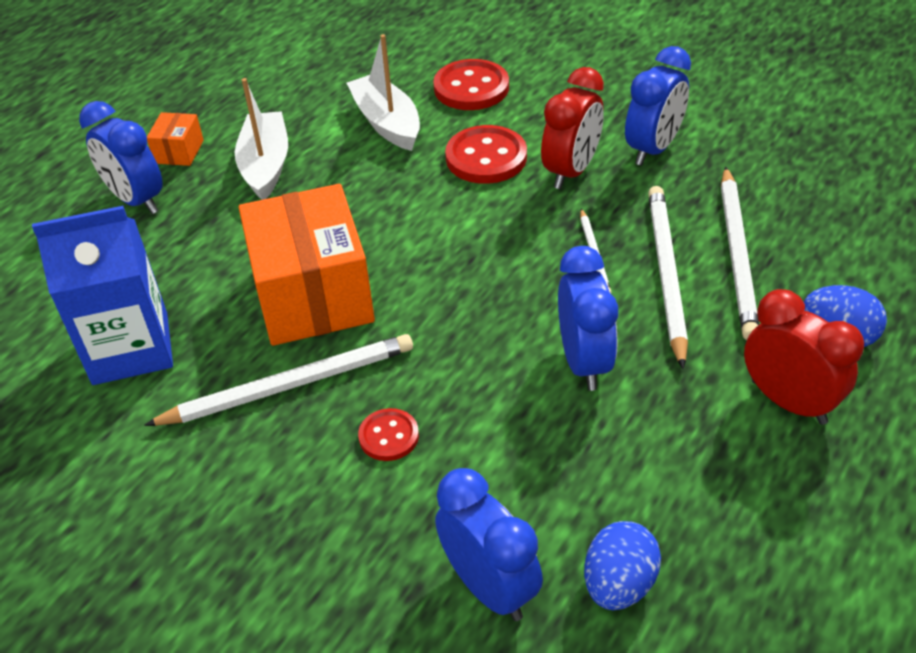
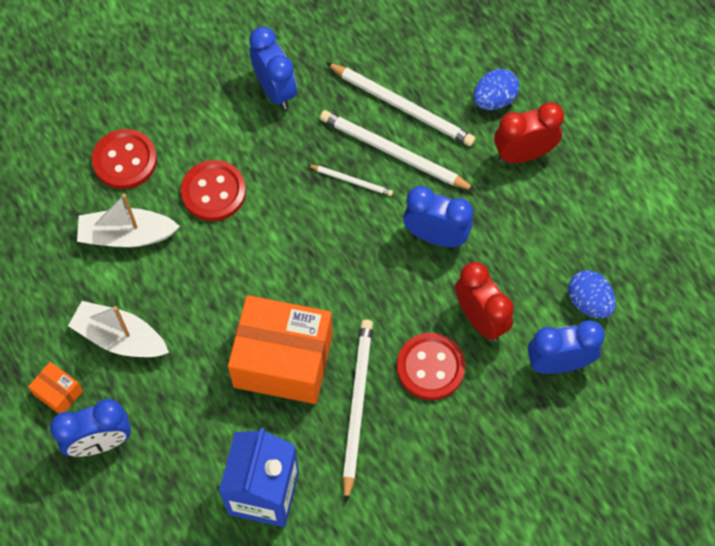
camera: 65 degrees left, 20 degrees up
(388, 436) = (430, 367): red button -> red button, size x1.74
(571, 171) = (264, 149): red clock -> red clock (480, 319)

